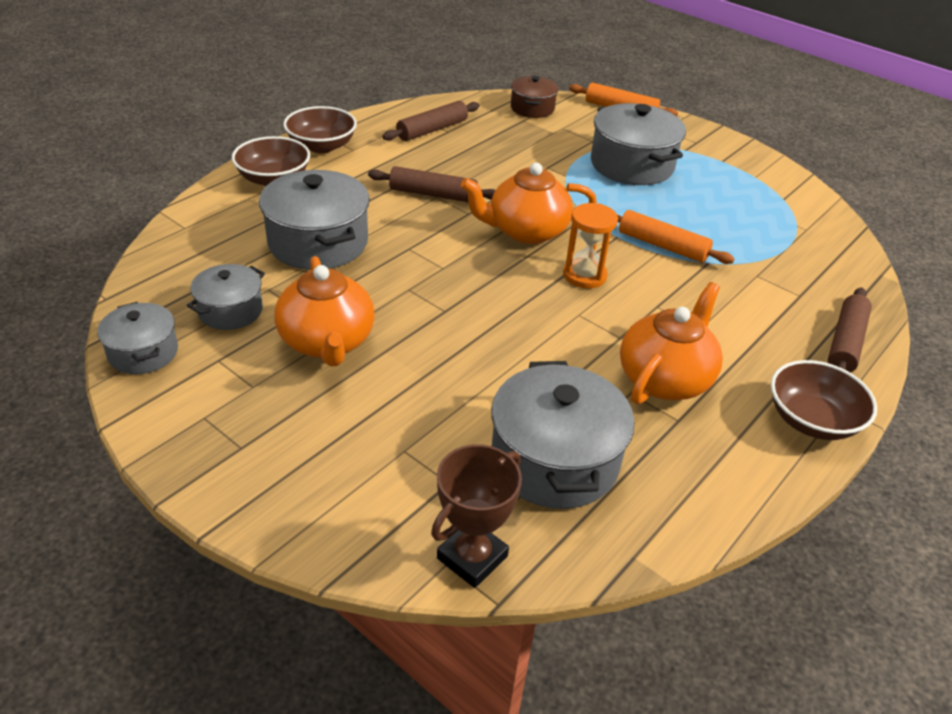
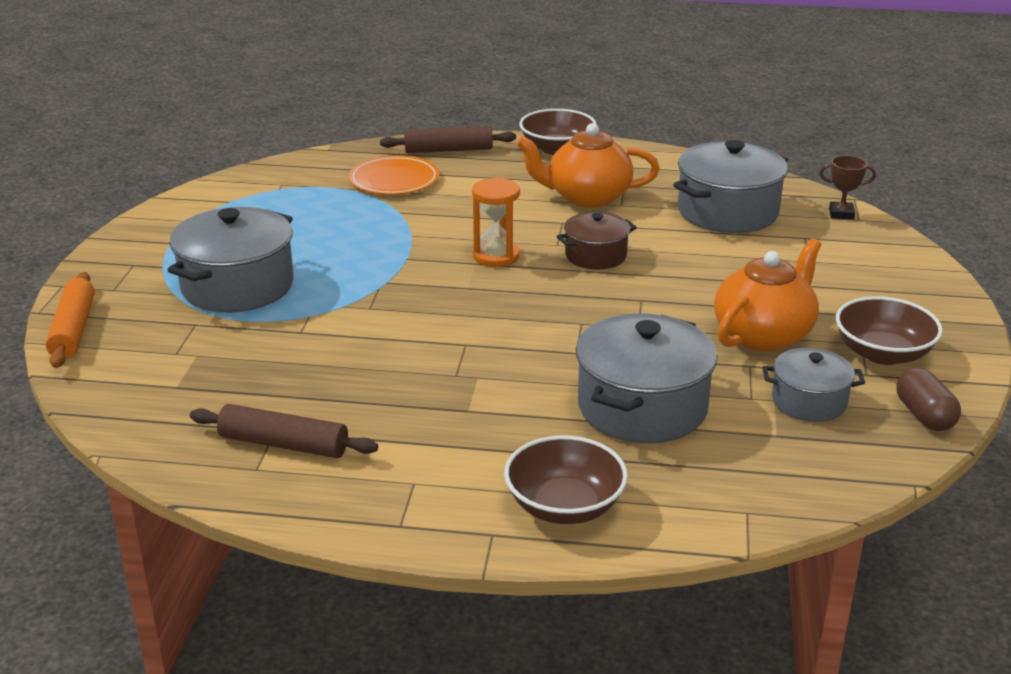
camera: 120 degrees left, 10 degrees down
(143, 352) = (924, 415): grey pot -> brown capsule
(321, 146) = (434, 513): brown bowl -> brown bowl (882, 353)
(433, 194) = (454, 379): brown rolling pin -> none
(472, 557) = (841, 214): brown trophy -> brown trophy, size x0.63
(526, 231) = (458, 303): orange teapot -> none
(532, 108) = (131, 392): brown pot -> brown pot (595, 256)
(662, 246) = (396, 235): orange rolling pin -> none
(783, 284) = (394, 179): none -> orange plate

